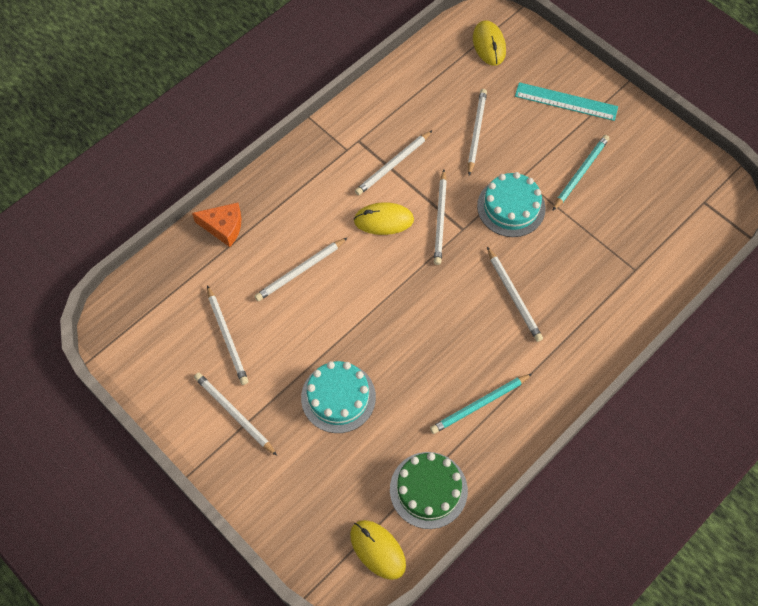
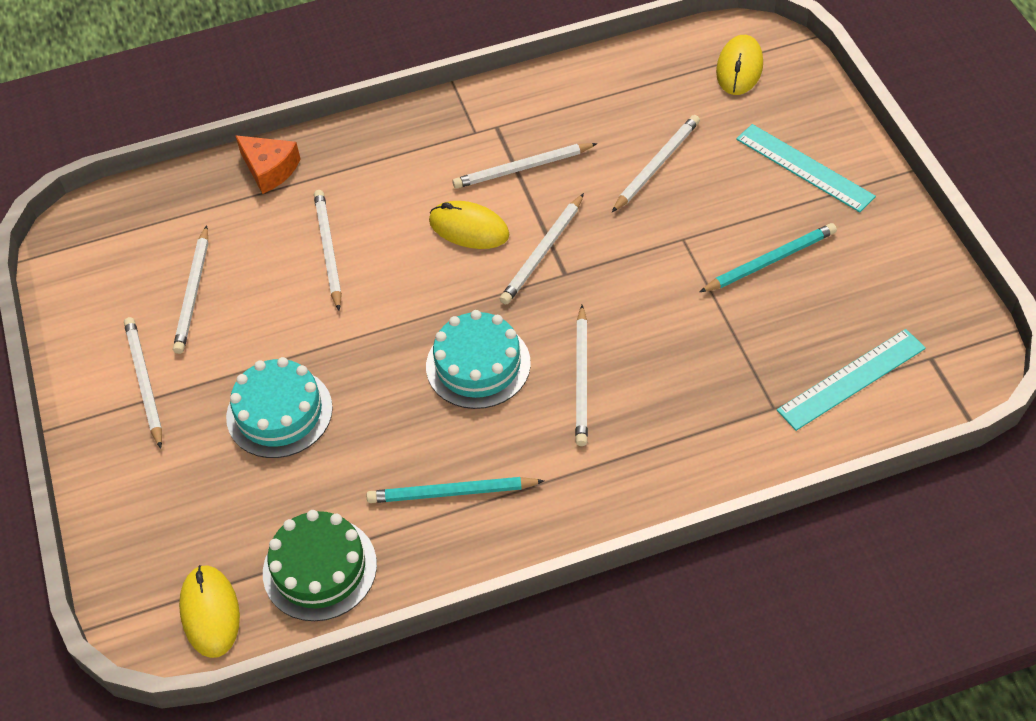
camera: 30 degrees right, 10 degrees down
(300, 271) = (328, 250): white pencil -> white pencil turned 90 degrees clockwise
(511, 207) = (646, 270): turquoise cake -> turquoise cake (478, 365)
(668, 233) = (851, 379): none -> turquoise ruler

